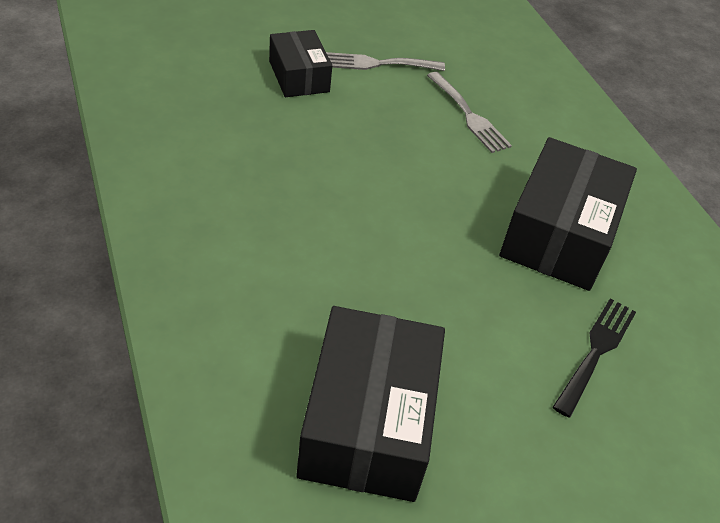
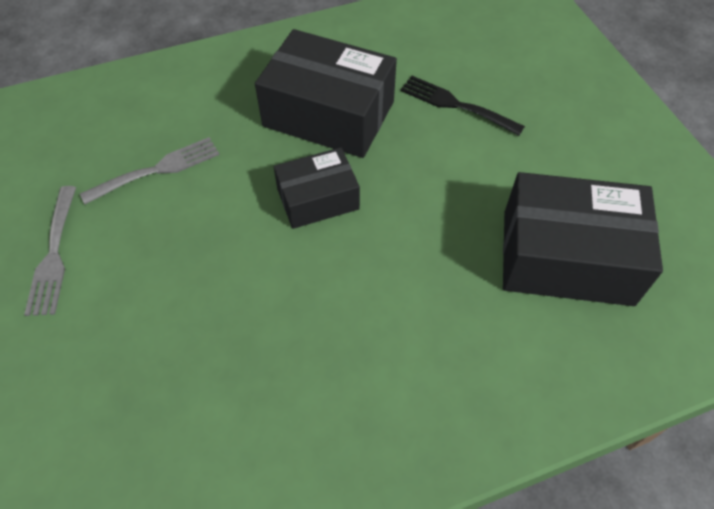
camera: 85 degrees left, 10 degrees up
(299, 76) = (74, 343): black box -> black box (318, 199)

